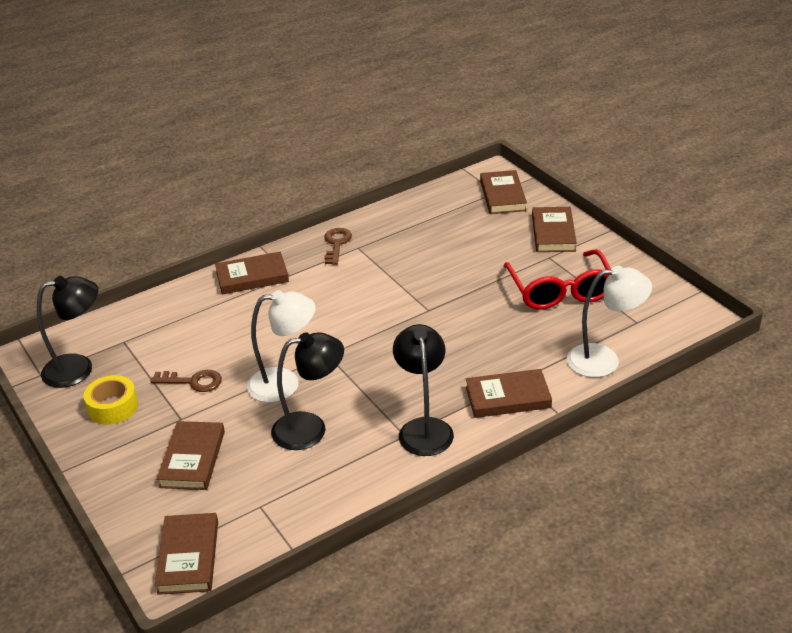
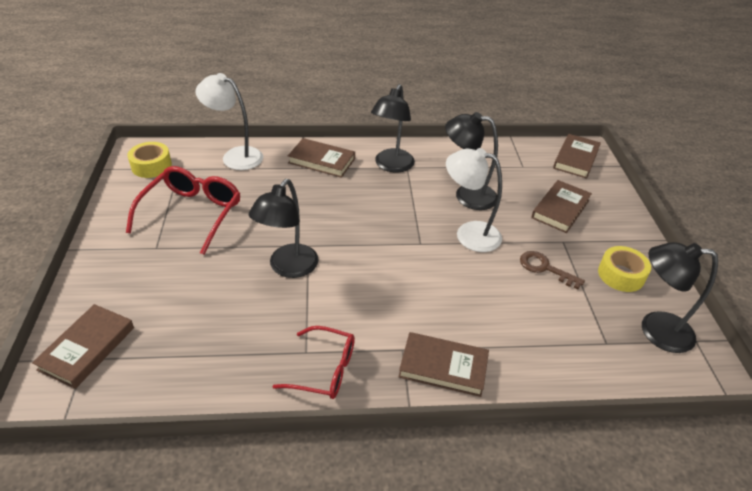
camera: 155 degrees left, 5 degrees up
(336, 244) = (324, 370): brown key -> red glasses
(426, 287) = (288, 268): none -> black lamp
(553, 233) = (116, 271): brown book -> none
(665, 312) = (151, 166): none -> yellow tape

